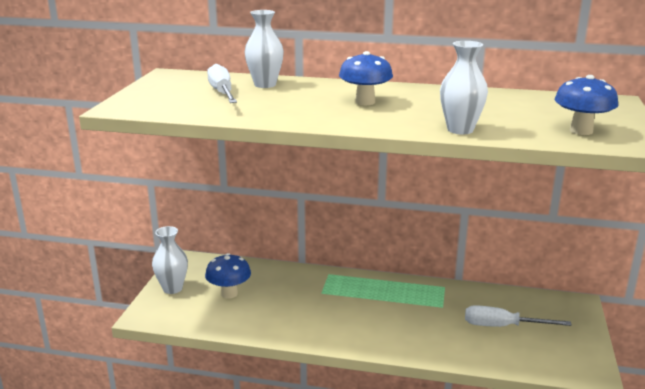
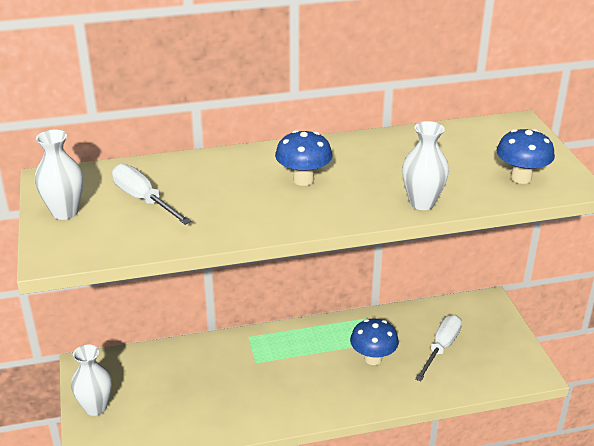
camera: 25 degrees left, 10 degrees up
(229, 293) = (162, 394): blue mushroom -> blue mushroom (373, 358)
(265, 85) = (177, 173): white vase -> white vase (65, 212)
(502, 326) = (441, 348): white screwdriver -> white screwdriver turned 135 degrees clockwise

